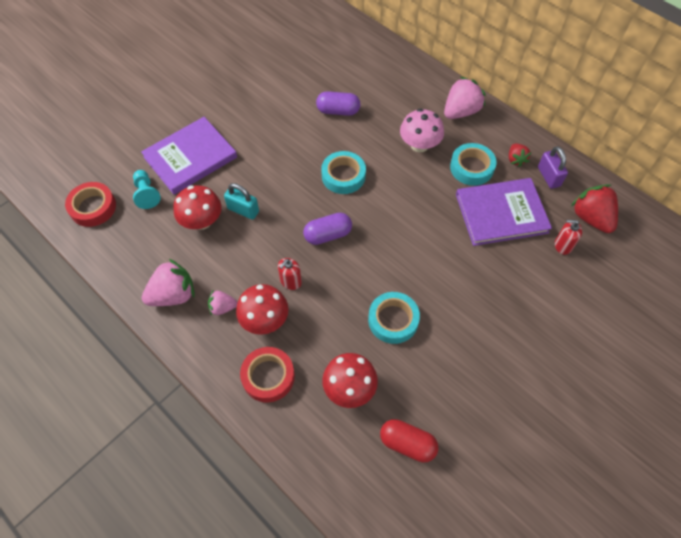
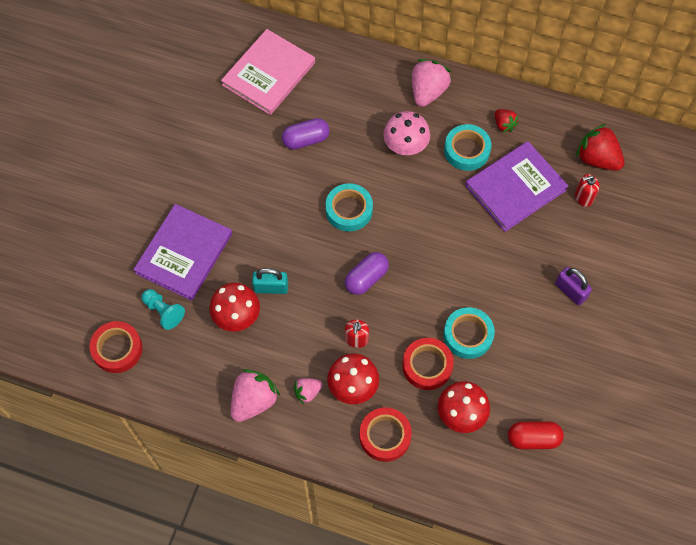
camera: 25 degrees left, 5 degrees up
(336, 55) = (269, 74): none -> pink book
(341, 331) = (427, 365): none -> red tape
(548, 176) = (542, 131): purple padlock -> purple padlock (570, 291)

